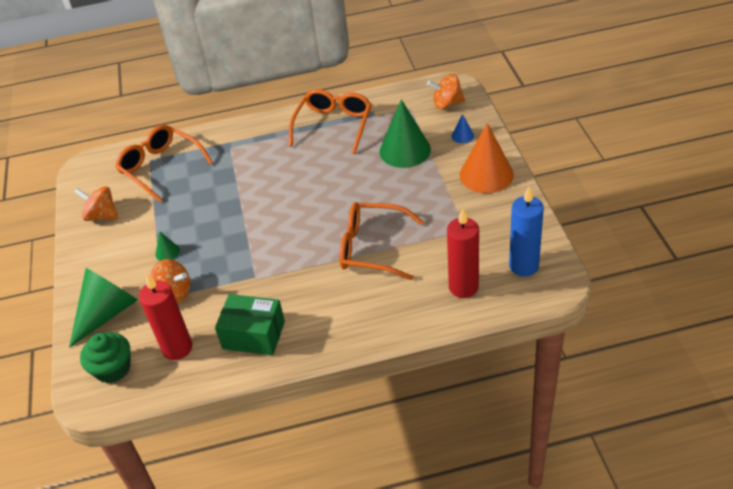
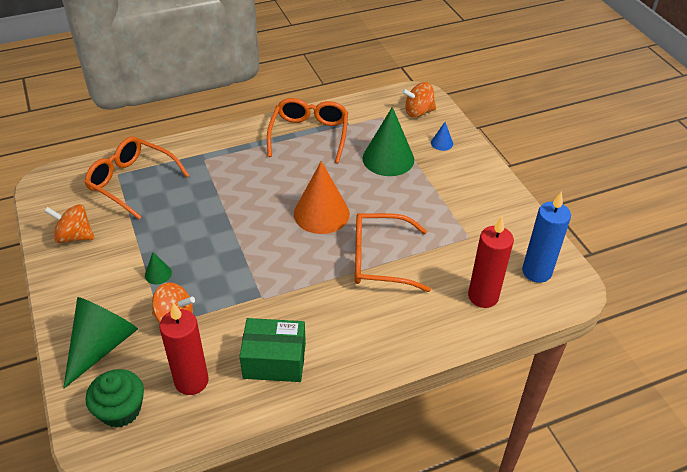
camera: 15 degrees left, 0 degrees up
(486, 174) = (475, 181): orange cone -> orange cone (321, 213)

